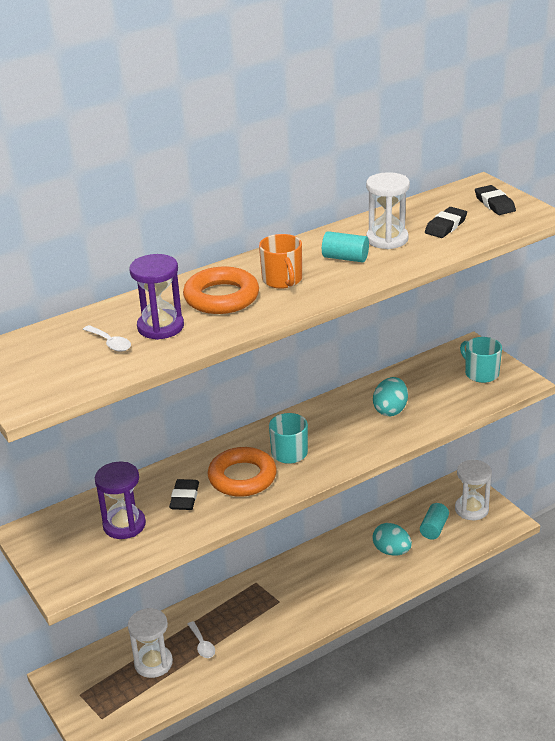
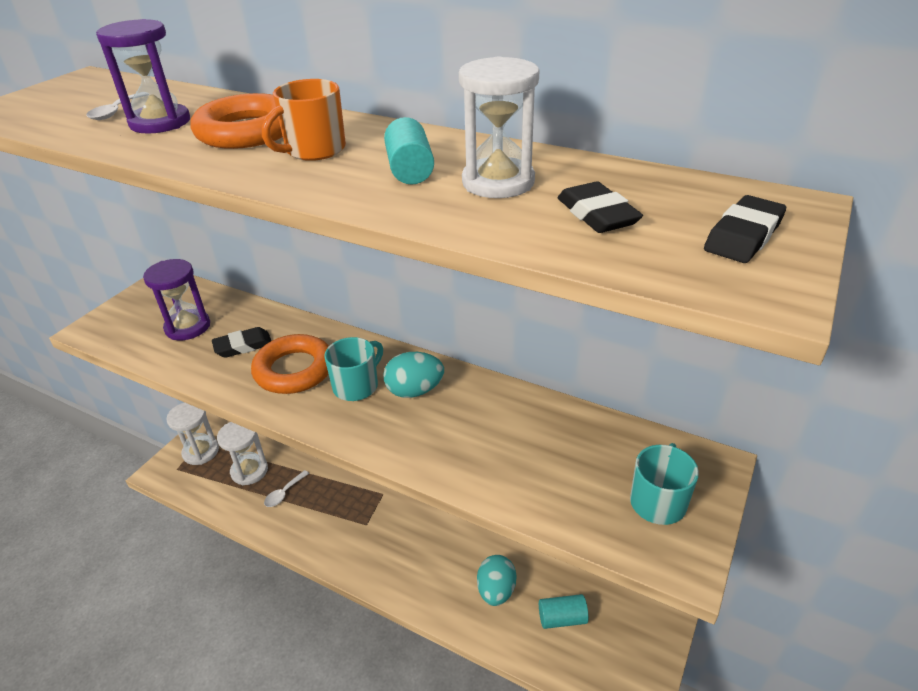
camera: 60 degrees right, 5 degrees up
(390, 410) = (496, 438): turquoise egg -> turquoise egg (414, 391)
(445, 226) = (597, 214): black eraser -> black eraser turned 60 degrees clockwise
(471, 509) = (626, 646): white hourglass -> white hourglass (201, 452)

